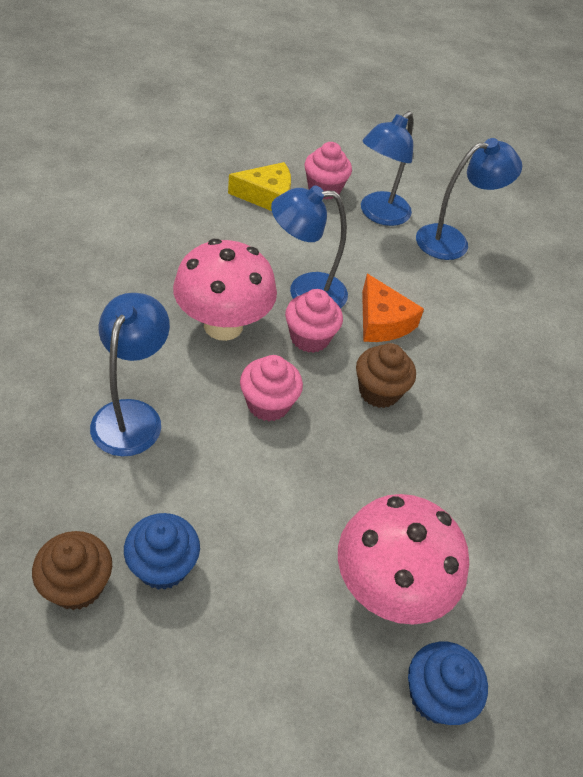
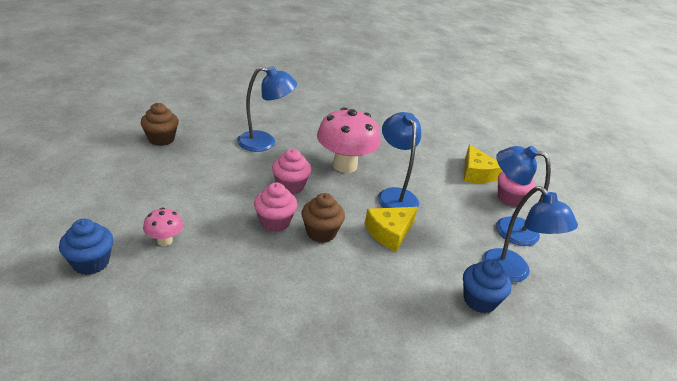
camera: 80 degrees right, 15 degrees down
(163, 566) = (173, 160): blue cupcake -> blue cupcake (479, 300)
(310, 338) = (354, 199): pink cupcake -> pink cupcake (274, 222)
(382, 321) = (390, 233): orange cheese -> yellow cheese
(388, 587) = (165, 240): pink mushroom -> pink mushroom, size x0.48

